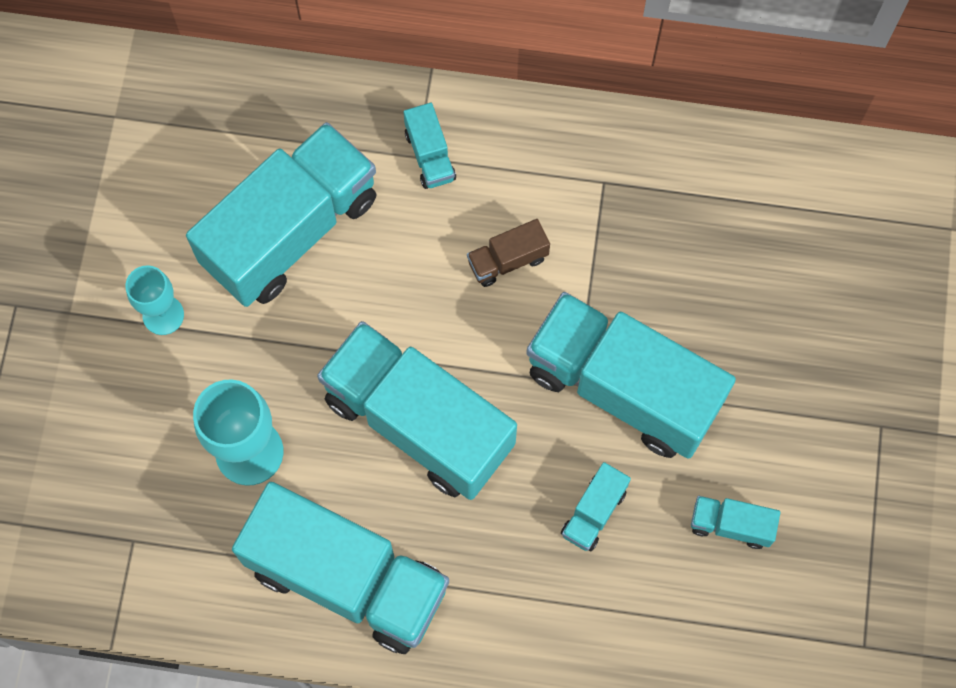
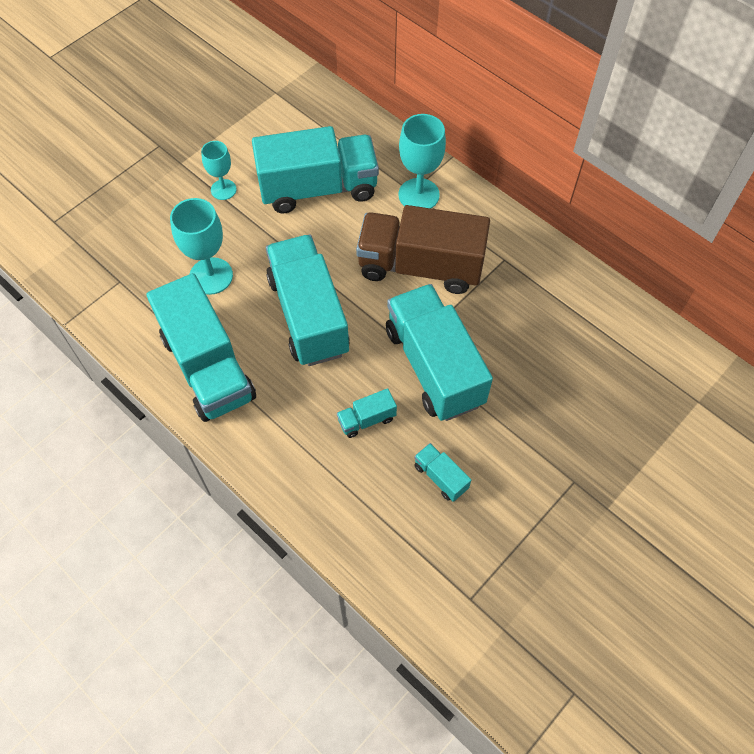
camera: 35 degrees right, 10 degrees down
(430, 156) = (418, 195): turquoise truck -> turquoise goblet
(507, 260) = (420, 266): brown truck -> brown truck, size x2.38

